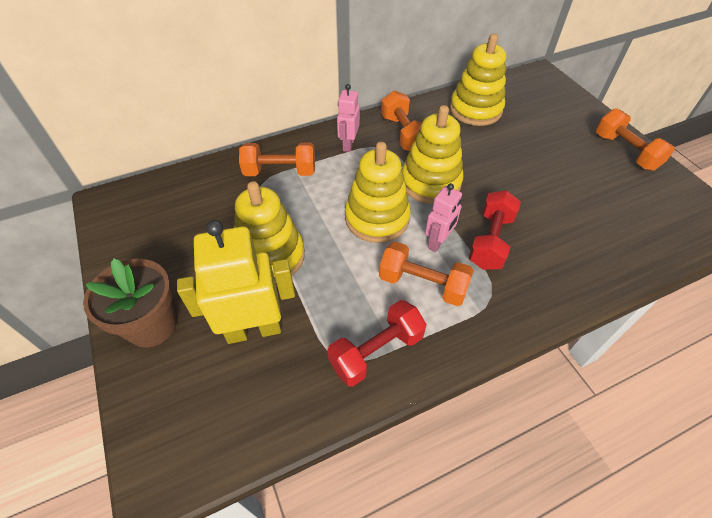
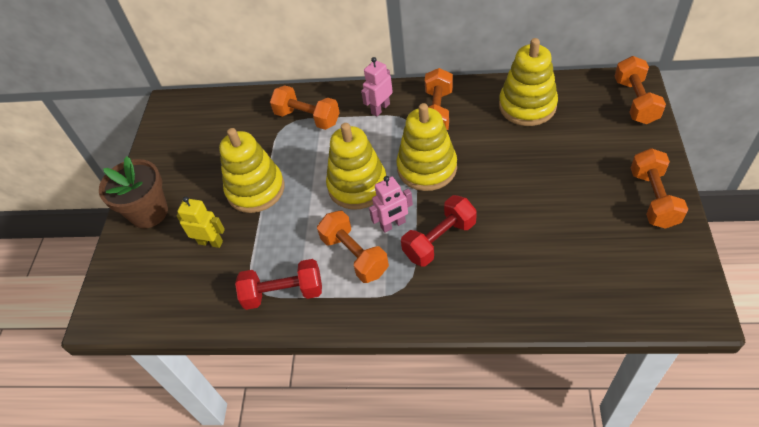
camera: 35 degrees right, 0 degrees up
(253, 329) = (210, 242): yellow robot -> yellow robot, size x0.56
(553, 86) = (635, 101): none -> orange dumbbell

